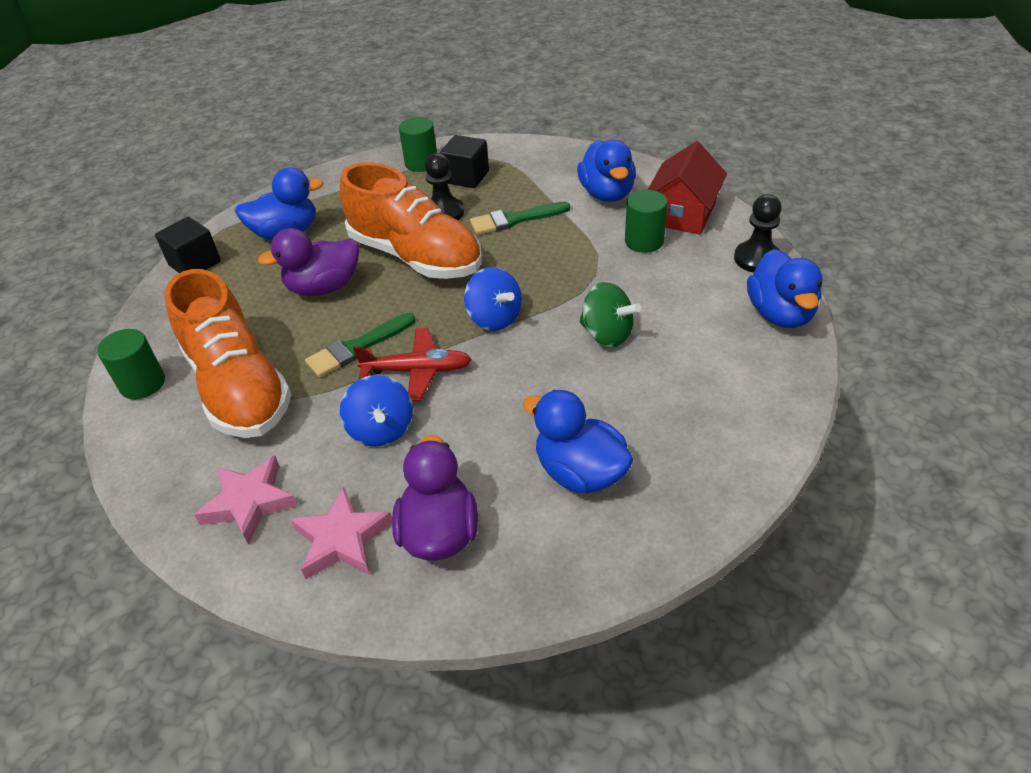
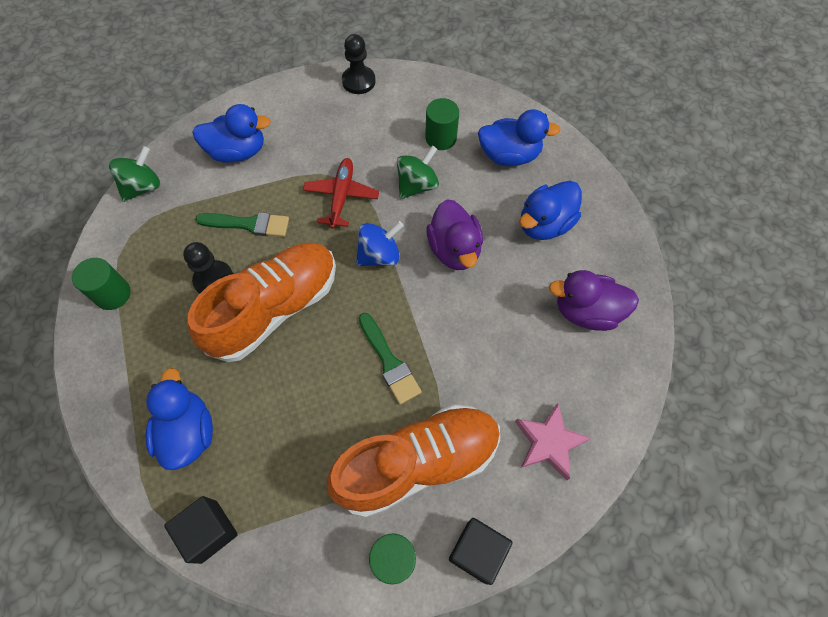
camera: 85 degrees left, 20 degrees up
(324, 287) = (296, 391): purple duck -> purple duck (454, 250)
(342, 539) = (587, 374): pink star -> none
(381, 430) = (488, 345): blue spinning top -> none
(417, 371) = (428, 316): red plane -> red plane (341, 196)
(466, 177) = (159, 255): black cube -> black cube (477, 552)
(514, 220) = (248, 224): green brush -> green brush turned 75 degrees counterclockwise
(542, 150) = (143, 187): none -> green spinning top
(644, 241) = (314, 141): green cylinder -> green cylinder (441, 138)
(682, 213) = (287, 109): red house -> none
(780, 314) = (421, 86): blue duck -> blue duck (509, 155)

